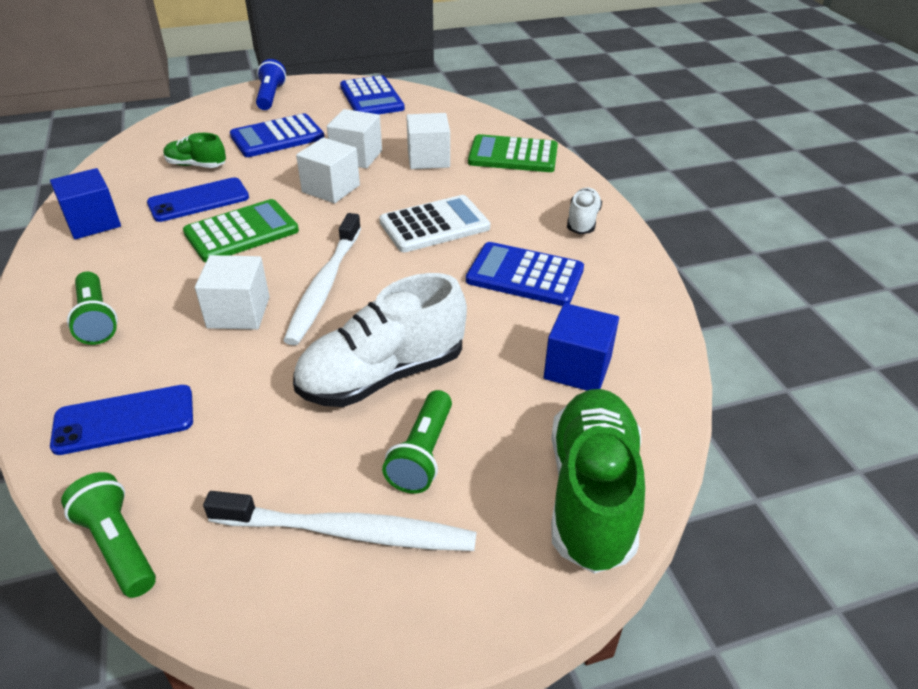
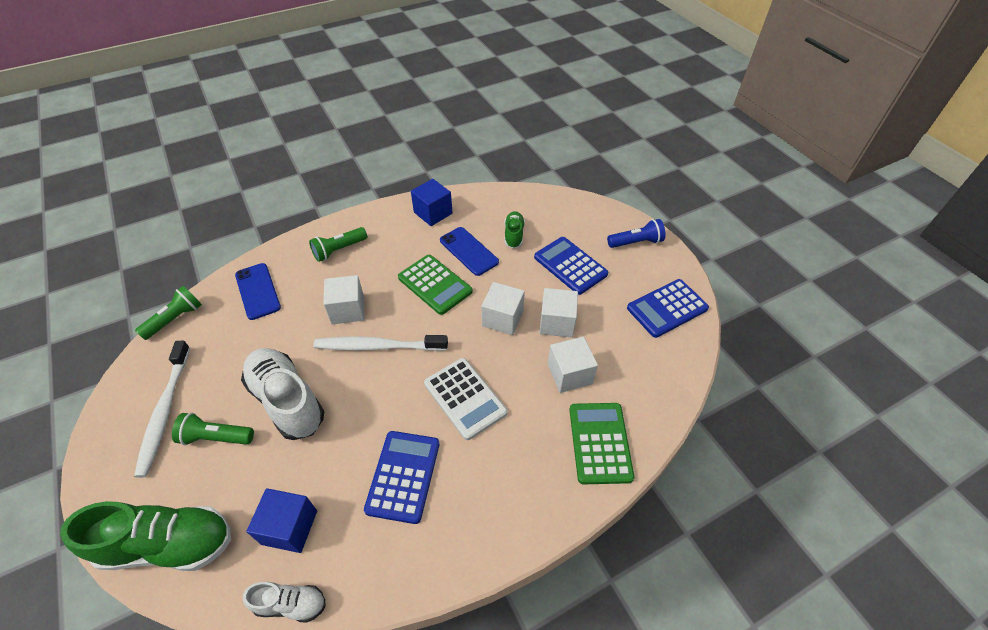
camera: 80 degrees right, 10 degrees up
(582, 221) = (494, 518): white shoe -> white shoe (291, 604)

